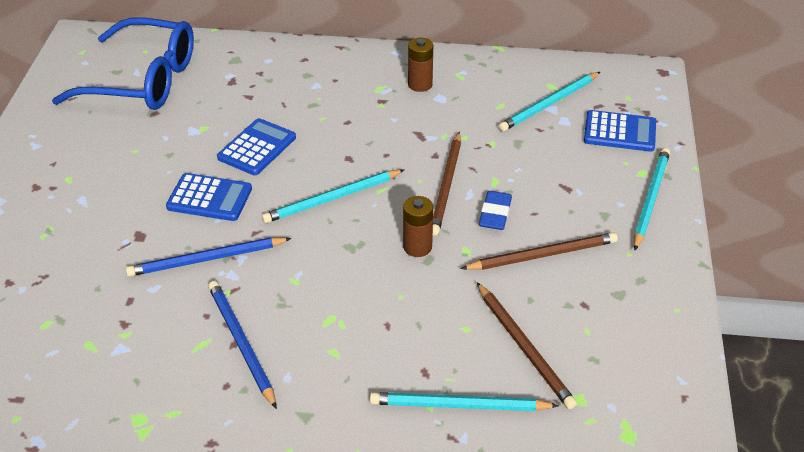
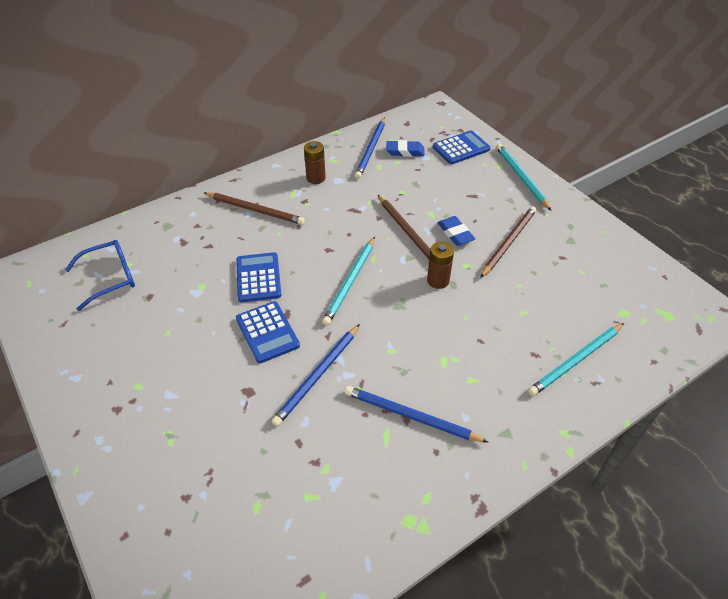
camera: 40 degrees left, 5 degrees up
(142, 80) = (110, 278): blue glasses -> blue glasses, size x0.59
(209, 198) = (267, 332): blue calculator -> blue calculator turned 90 degrees clockwise
(513, 84) = (371, 149): none -> blue pencil
(524, 347) = (565, 302): brown pencil -> brown pencil (255, 210)
(549, 104) = (405, 151): turquoise pencil -> blue eraser

